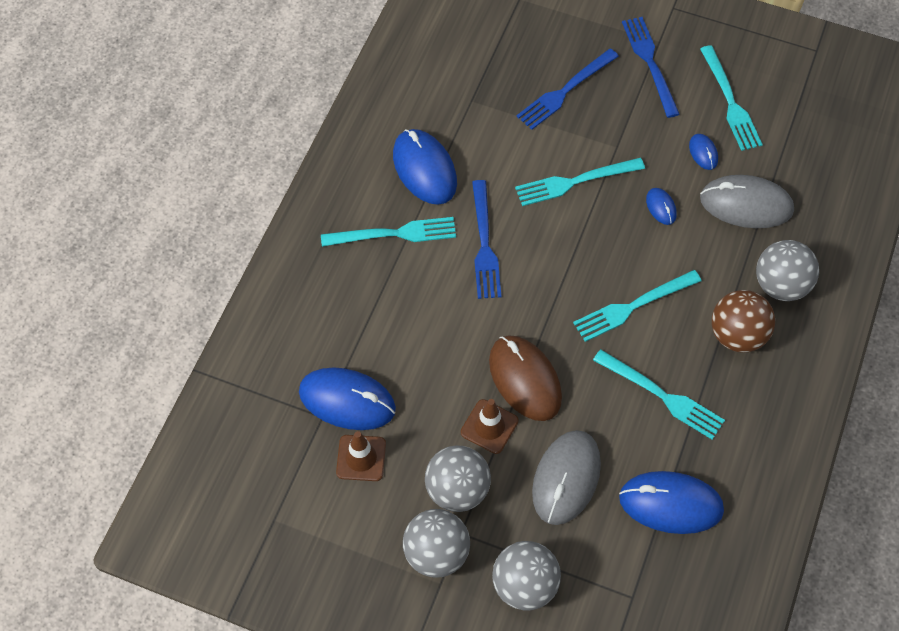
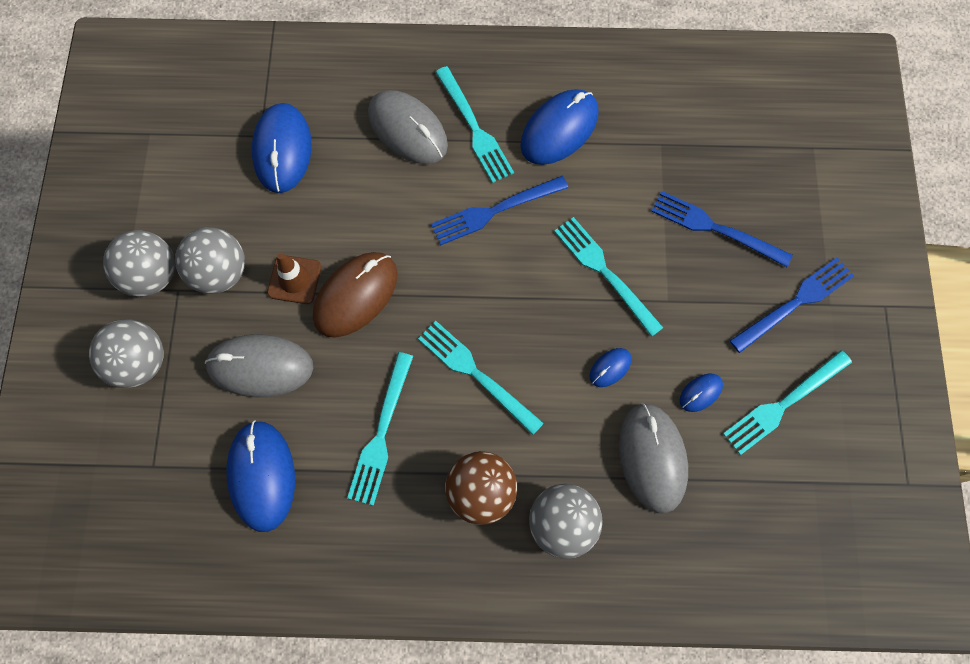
camera: 70 degrees right, 10 degrees up
(361, 458) = (228, 181): brown traffic cone -> none
(372, 288) = (408, 130): none -> grey mouse

